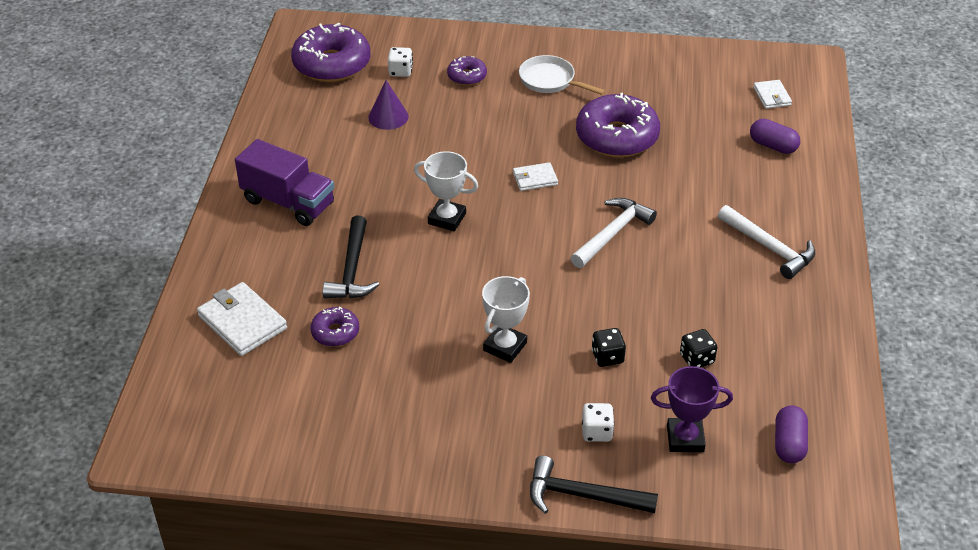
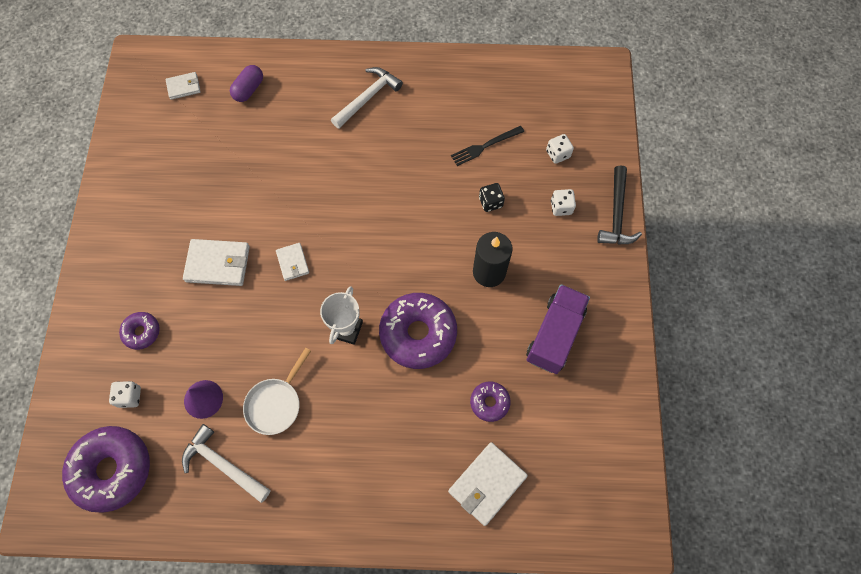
camera: 95 degrees left, 25 degrees up
(288, 202) = (331, 474): purple truck -> purple truck (554, 335)
(352, 269) = (415, 400): black hammer -> none
(505, 346) = (489, 272): white trophy -> black candle
(538, 124) = (218, 264): none -> white wallet
(550, 81) = (153, 257): white pan -> white pan (276, 404)
(612, 234) = (358, 202): white hammer -> white hammer (223, 465)
(617, 137) = (236, 201): purple donut -> purple donut (418, 334)
(685, 438) = (558, 154): purple trophy -> white dice
(696, 359) = (485, 146): black dice -> black fork
(789, 444) = (552, 96): purple capsule -> none

